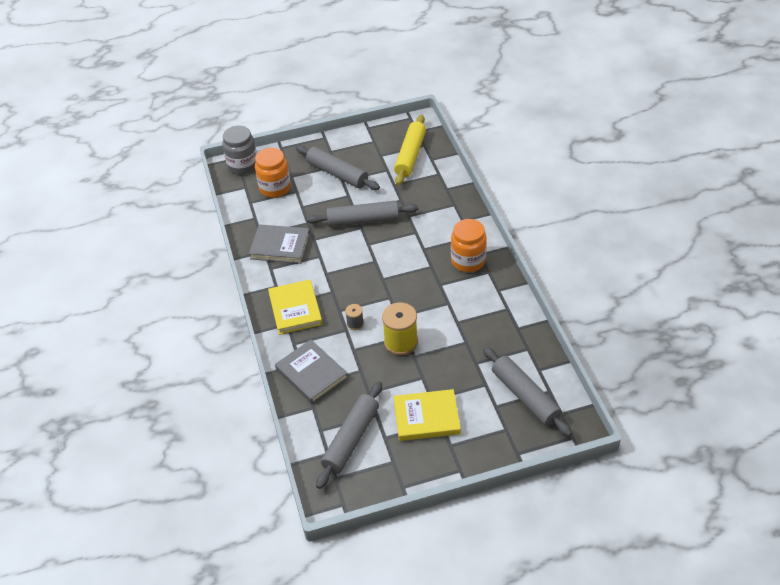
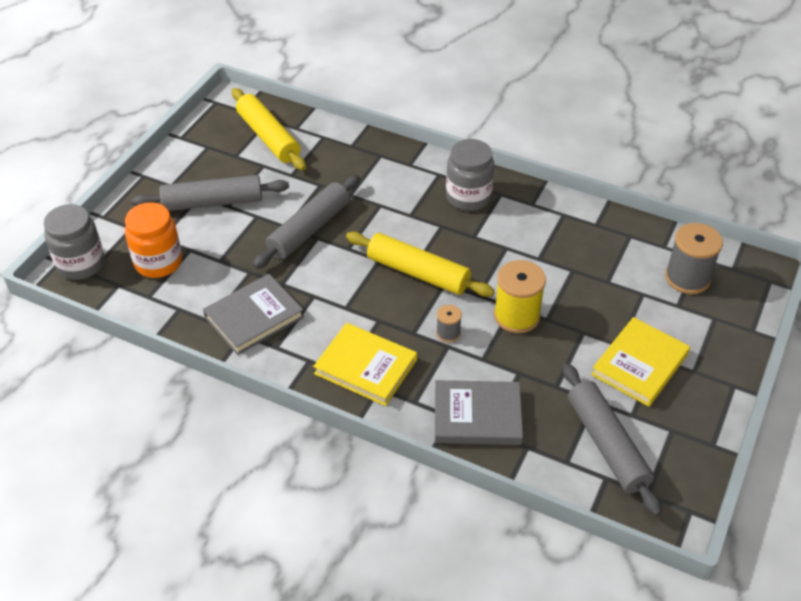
camera: 50 degrees left, 0 degrees up
(384, 282) = (418, 273): none -> yellow rolling pin
(468, 261) = (468, 197): orange jar -> grey jar
(525, 396) = (687, 278): grey rolling pin -> grey spool

